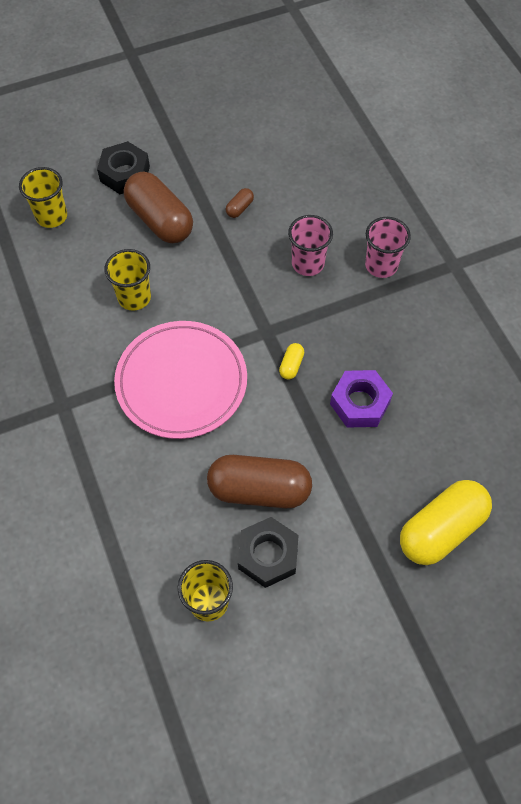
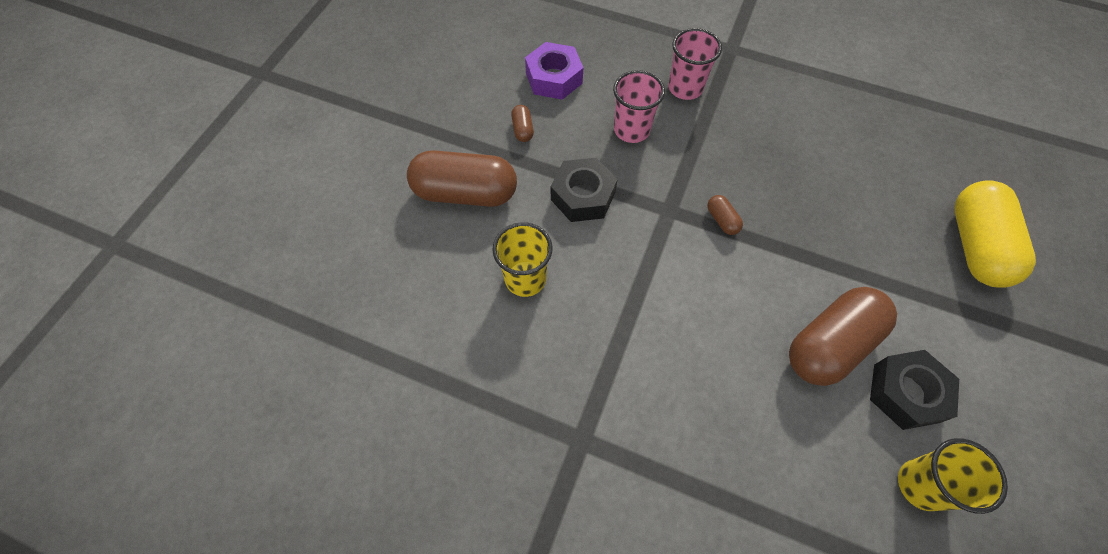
camera: 45 degrees left, 0 degrees up
(51, 216) = (354, 273): yellow cup -> none
(125, 174) = (383, 179): black nut -> black nut (583, 196)
(181, 382) = (658, 315): pink plate -> none
(291, 365) = (722, 220): yellow capsule -> brown capsule
(360, 403) = (805, 204): purple nut -> purple nut (554, 78)

